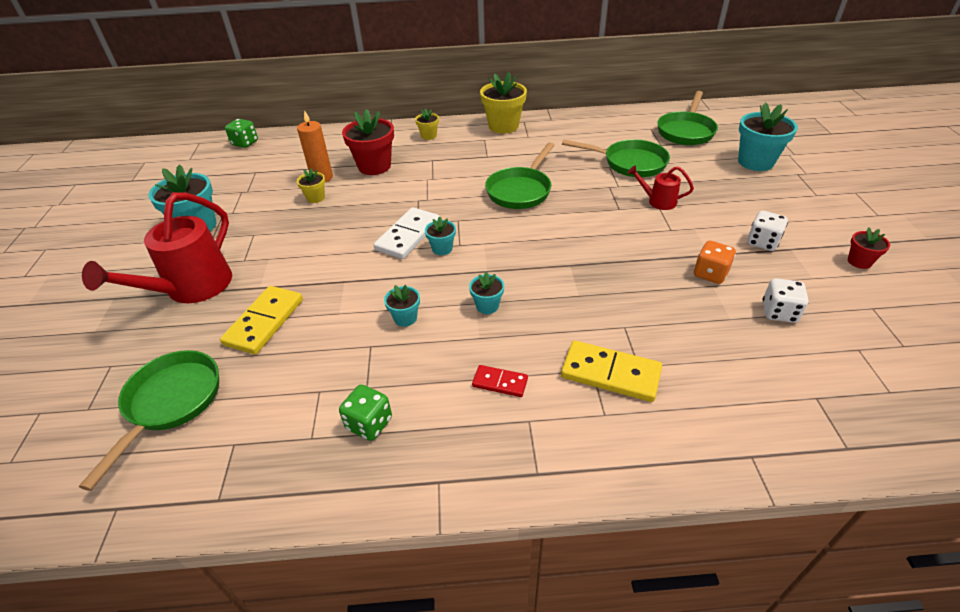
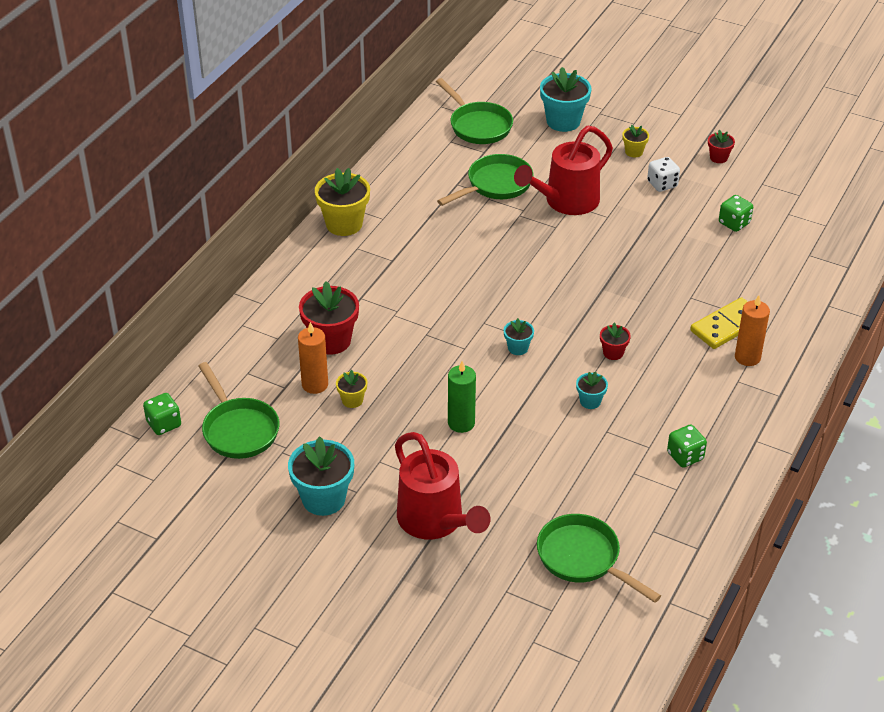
camera: 60 degrees left, 0 degrees up
(264, 322) = (526, 484): yellow domino -> none
(323, 256) = (461, 423): none -> green candle
(408, 236) = (479, 361): white domino -> none
(428, 136) = (307, 281): yellow flower pot -> yellow flower pot (634, 152)
(487, 306) = (613, 353): turquoise flower pot -> red flower pot
(500, 382) = (695, 379): red domino -> none
(520, 190) = (474, 266): green pan -> green pan (238, 429)
(576, 413) = (747, 357): none -> orange candle
(657, 201) = (565, 202): red watering can -> red watering can, size x2.04
(710, 274) = (673, 228): orange dice -> none
(779, 312) = (734, 223): white dice -> green dice

